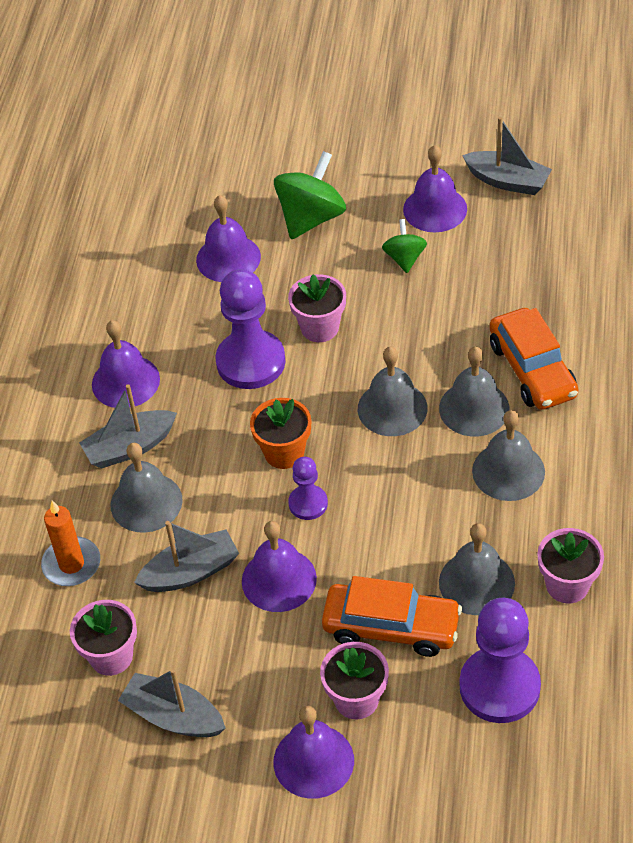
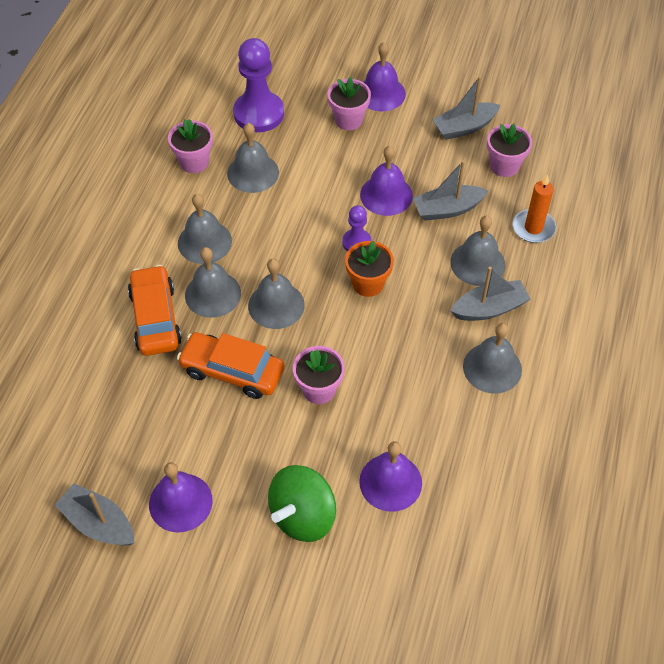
camera: 175 degrees left, 5 degrees up
(125, 381) = (492, 368): purple bell -> grey bell
(173, 716) = (464, 127): grey boat -> grey boat turned 120 degrees clockwise
(251, 362) = (383, 367): purple pawn -> none
(391, 627) = (317, 155): orange car -> orange car (232, 371)
(404, 258) = (226, 449): green spinning top -> none

